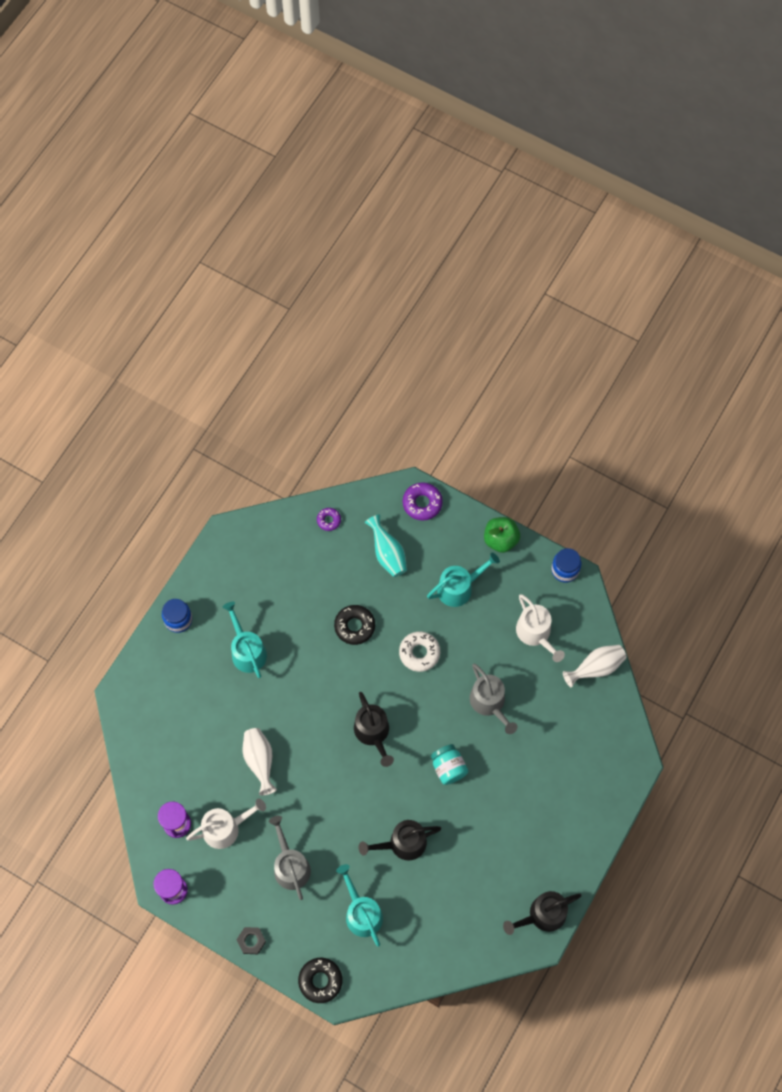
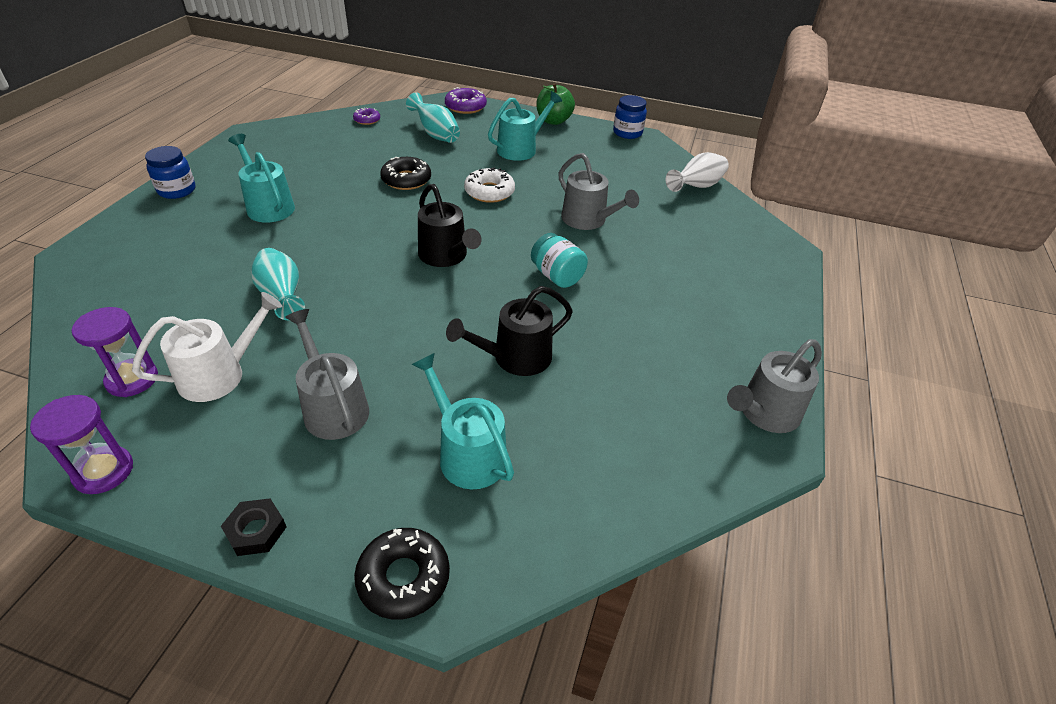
camera: 15 degrees left, 25 degrees down
(260, 761) = (282, 296): white vase -> turquoise vase
(535, 633) = (617, 170): white watering can -> none
(543, 915) = (765, 413): black watering can -> grey watering can

